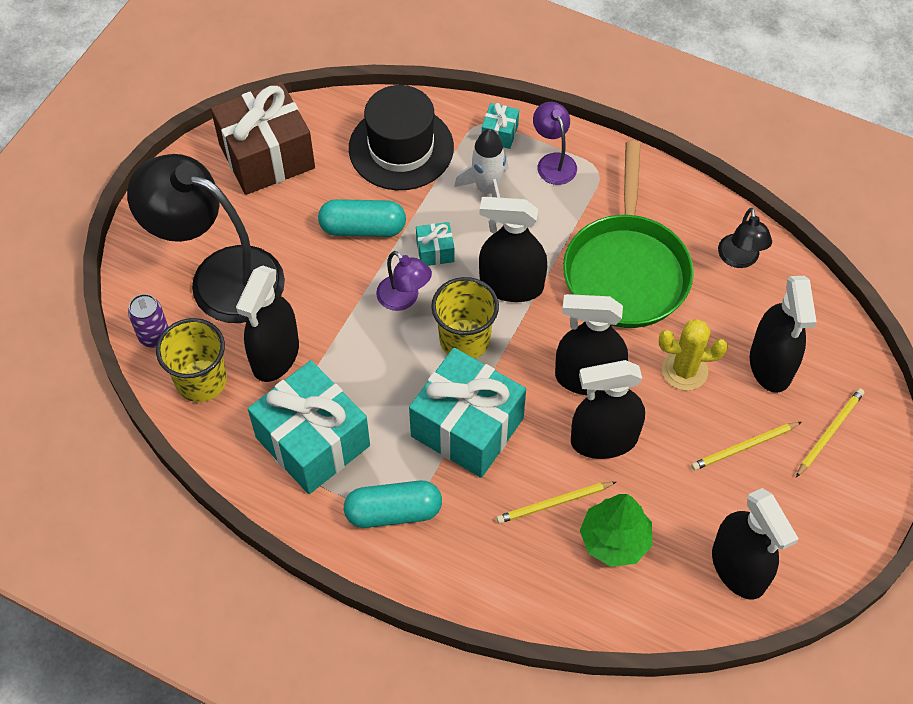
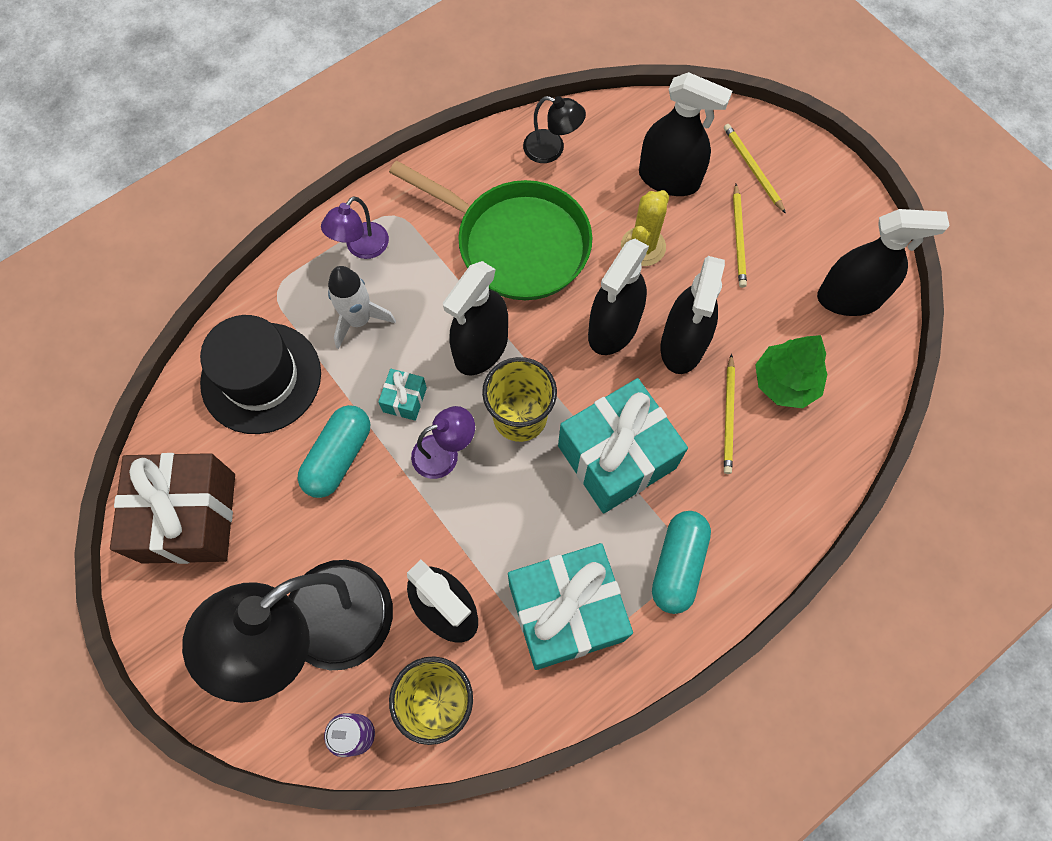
camera: 65 degrees left, 10 degrees up
(500, 133) = (299, 279): turquoise gift -> none
(553, 162) = (361, 248): purple lamp -> purple lamp turned 60 degrees counterclockwise

